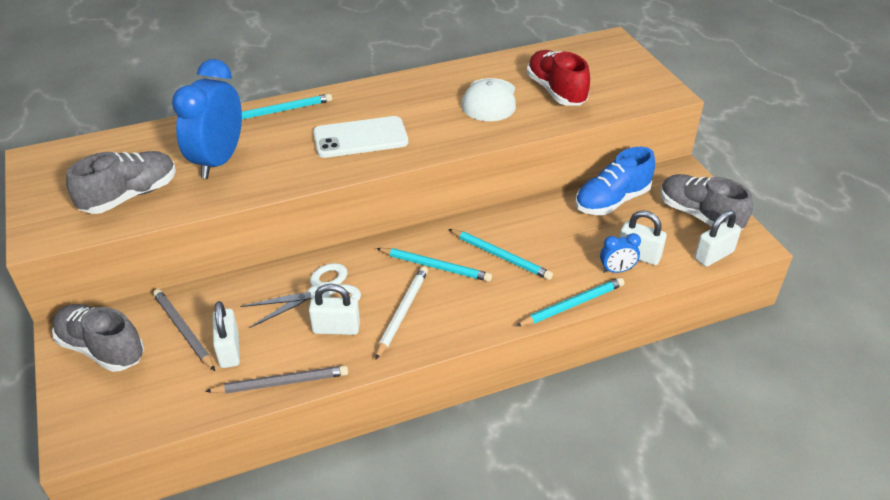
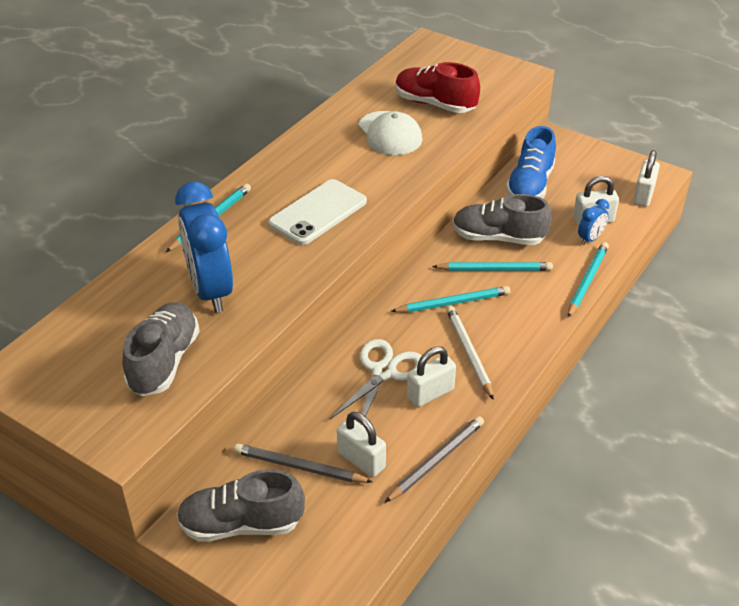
camera: 35 degrees left, 0 degrees up
(699, 215) = (603, 168): grey shoe -> grey shoe (498, 238)

